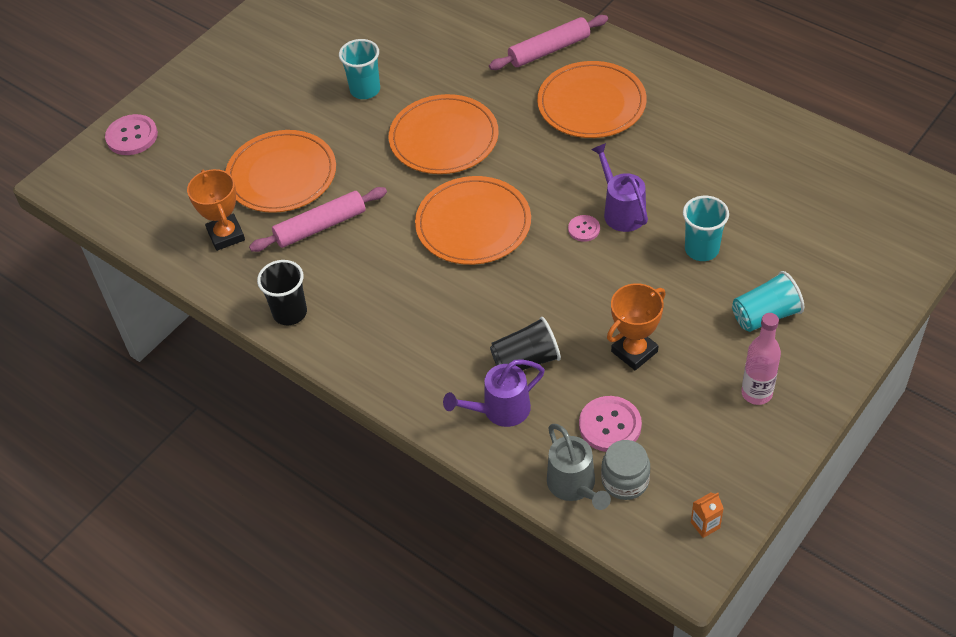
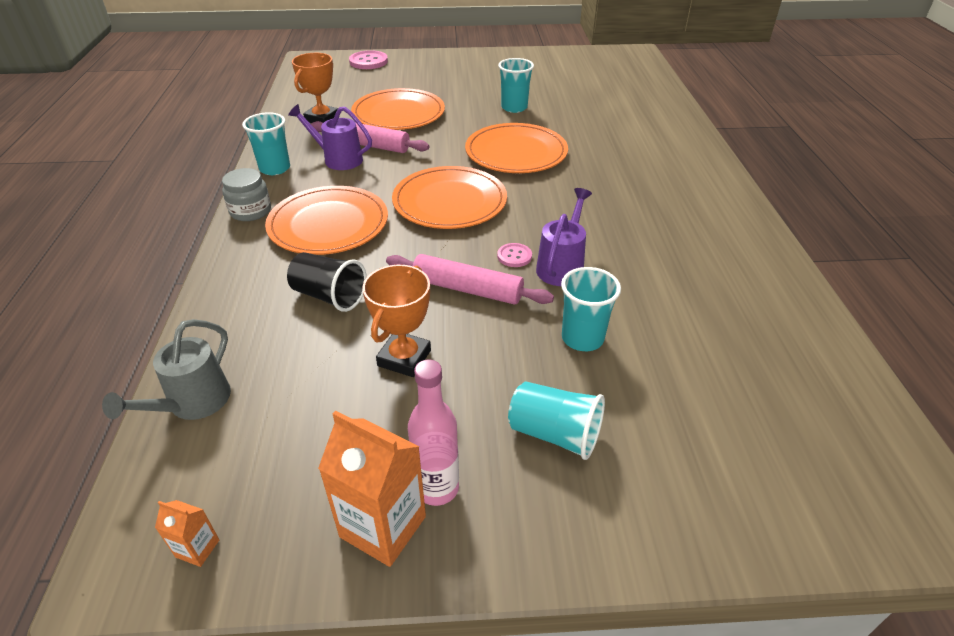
camera: 45 degrees right, 10 degrees down
(290, 313) = (275, 168): black cup -> turquoise cup
(499, 410) = (256, 309): purple watering can -> purple watering can (337, 159)
(549, 50) = (669, 154): pink rolling pin -> pink rolling pin (467, 289)
(591, 103) = (651, 196): orange plate -> orange plate (328, 224)
(610, 425) = (293, 389): pink button -> none
(625, 480) = (224, 439): grey jar -> grey jar (250, 211)
(634, 351) = (404, 358): orange trophy -> orange trophy turned 75 degrees counterclockwise
(762, 432) = (383, 526): none -> orange carton

